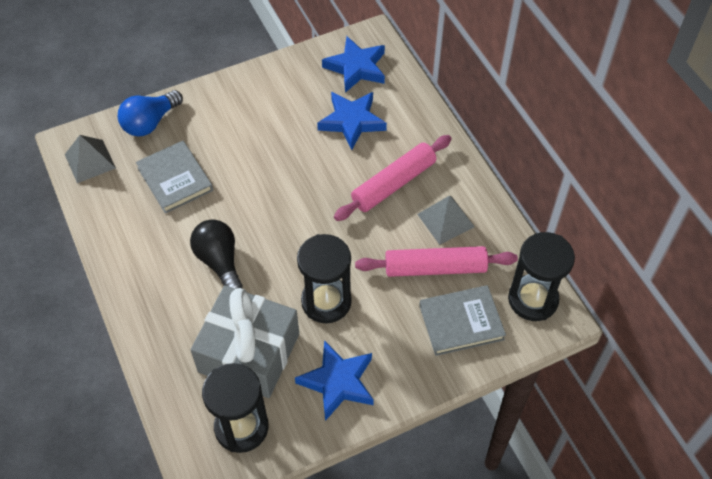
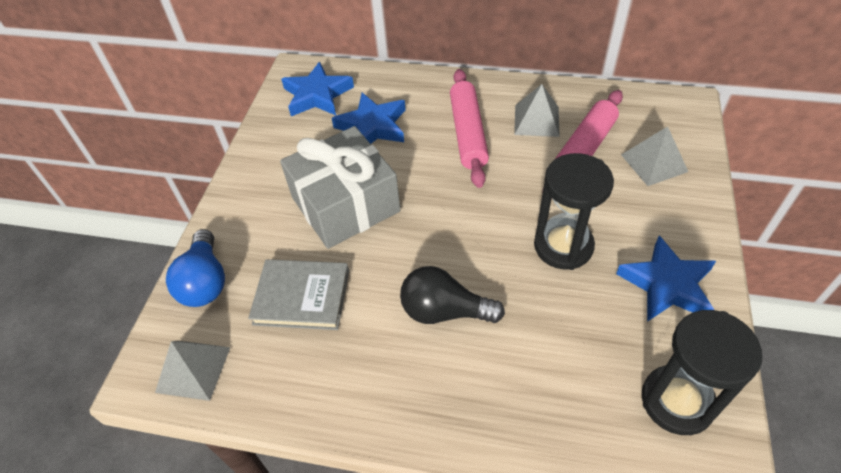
camera: 50 degrees left, 5 degrees down
(249, 353) = (582, 344): grey gift -> grey gift (345, 204)
(461, 322) = (654, 163): grey book -> grey pyramid
(533, 299) = (660, 109): black hourglass -> none

